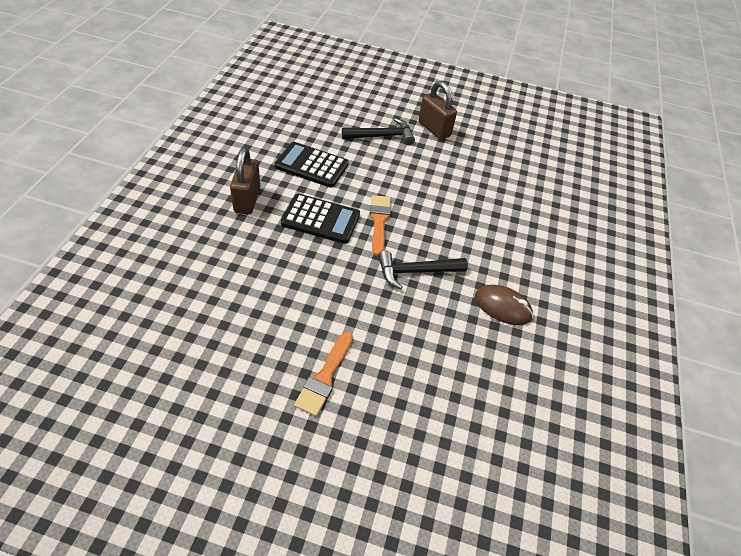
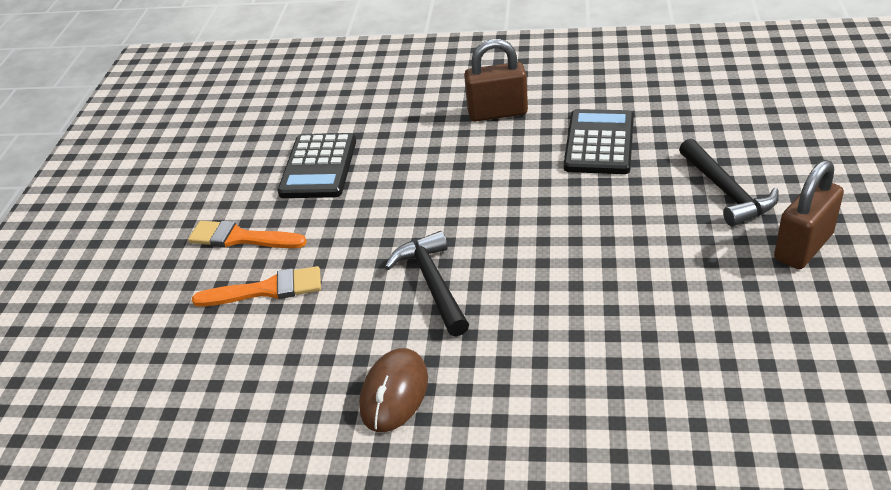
camera: 90 degrees right, 10 degrees down
(320, 219) = (494, 176): black calculator -> black calculator (319, 167)
(379, 222) = (517, 229): orange brush -> orange brush (266, 290)

